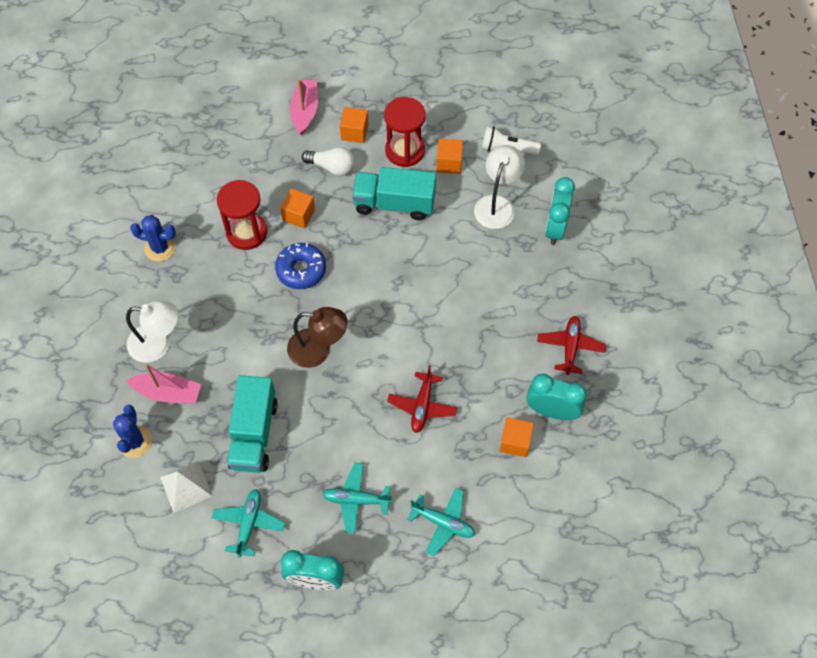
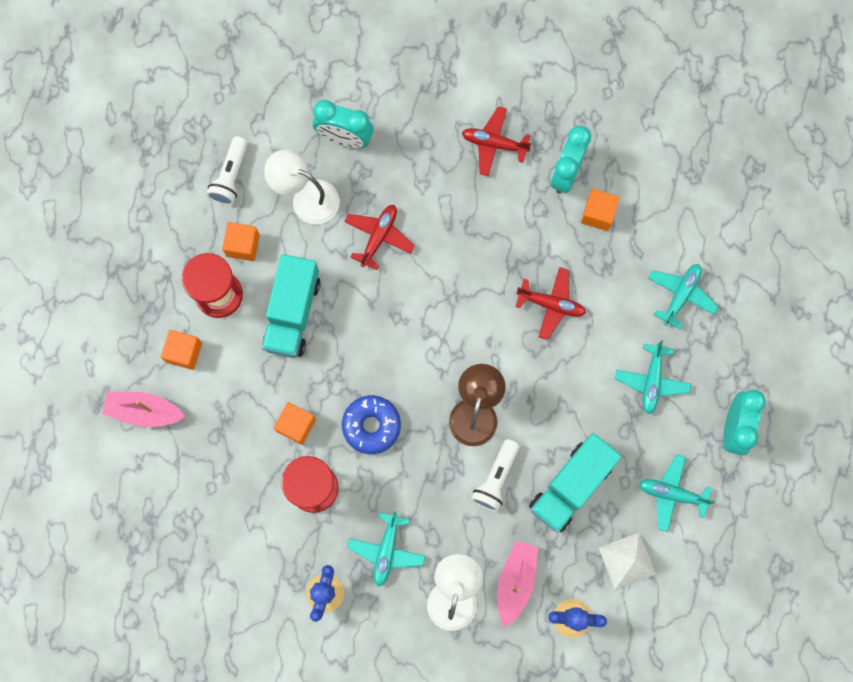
camera: 85 degrees left, 15 degrees up
(195, 290) = (386, 550): none -> turquoise plane
(254, 434) = (571, 486): turquoise truck -> turquoise truck turned 120 degrees clockwise
(259, 370) = (496, 478): none -> white flashlight
(332, 167) = (232, 382): white light bulb -> none
(469, 261) = (379, 237): none -> red plane

